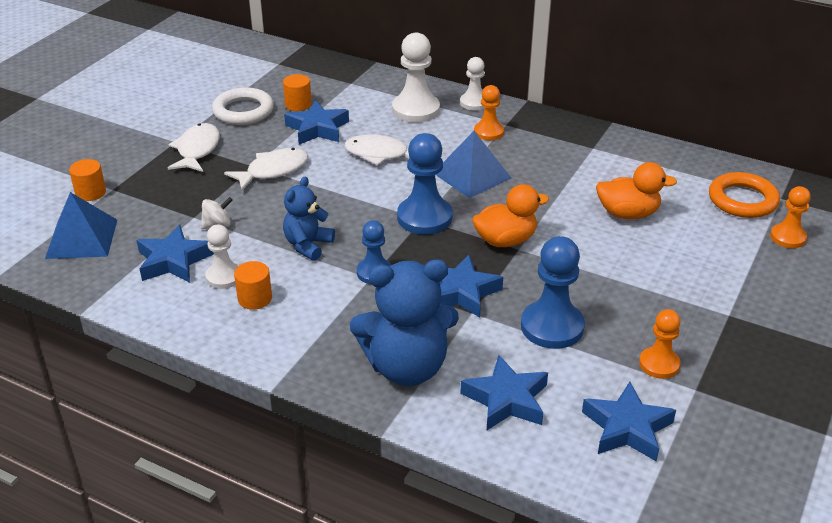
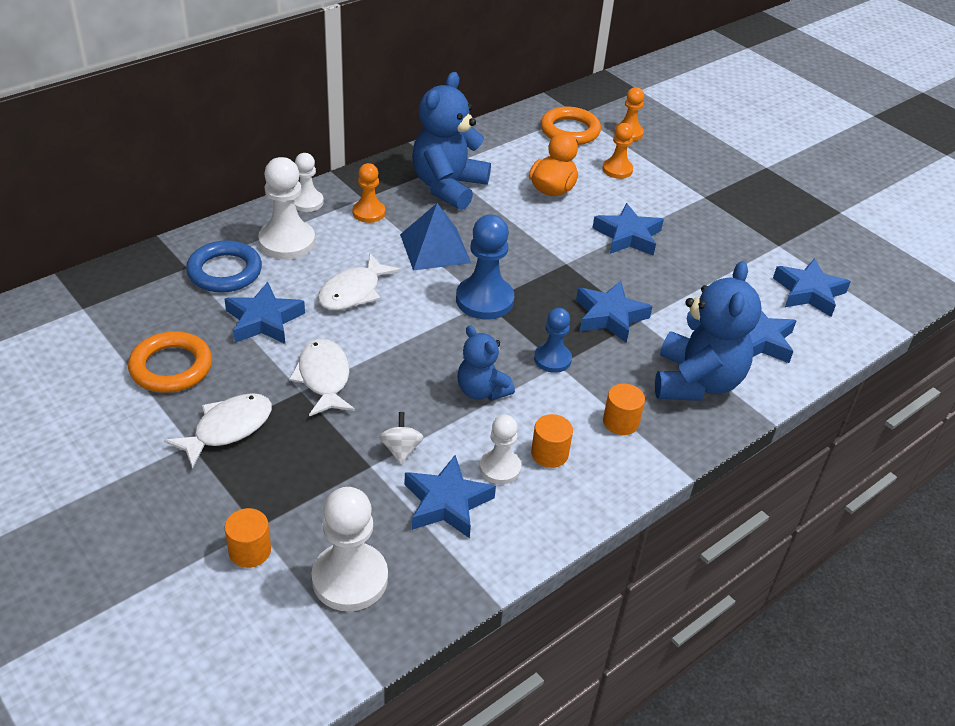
camera: 70 degrees left, 5 degrees up
(81, 239) = (350, 579): blue pyramid -> white pawn
(197, 150) = (228, 429): white fish -> white fish turned 105 degrees clockwise
(243, 111) = (171, 367): white ring -> orange ring
(298, 104) = (197, 320): orange cylinder -> orange cylinder (620, 422)
(358, 97) = (225, 272): none -> blue ring
(505, 240) = (550, 265): orange duck -> none
(552, 327) = (680, 284): blue pawn -> none
(567, 158) = (448, 187): none -> blue teddy bear
(599, 276) = (628, 236): none -> blue star
(659, 364) = (746, 250): orange pawn -> orange pawn (617, 170)

